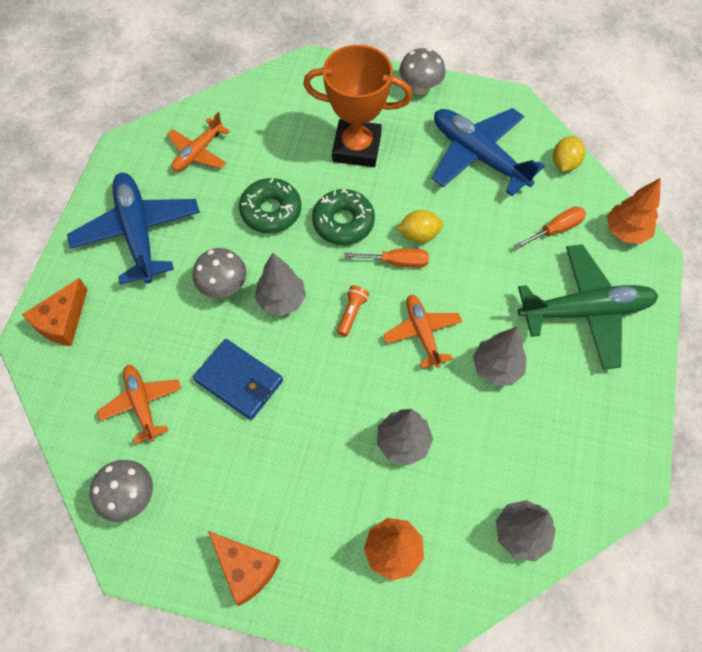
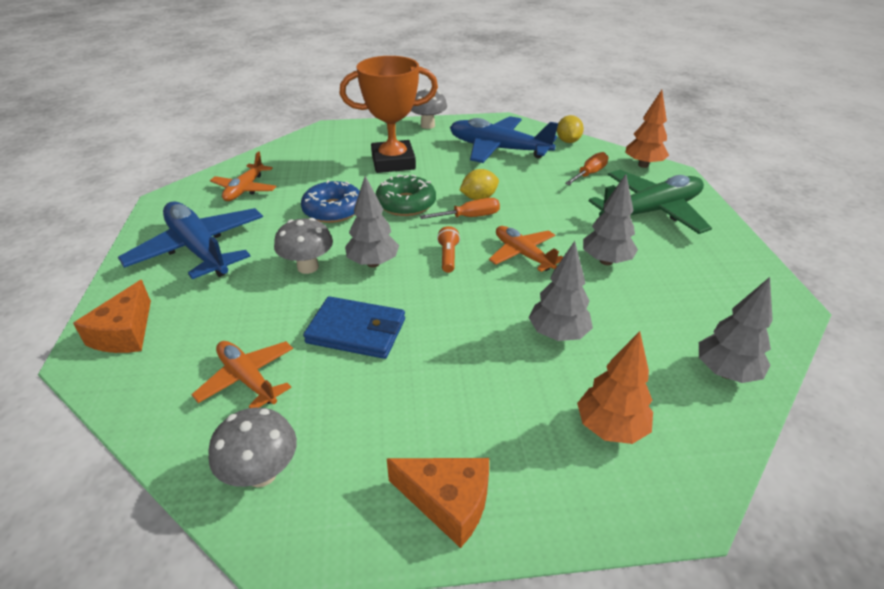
camera: 20 degrees left, 25 degrees down
(271, 211) = (333, 210): green donut -> blue donut

